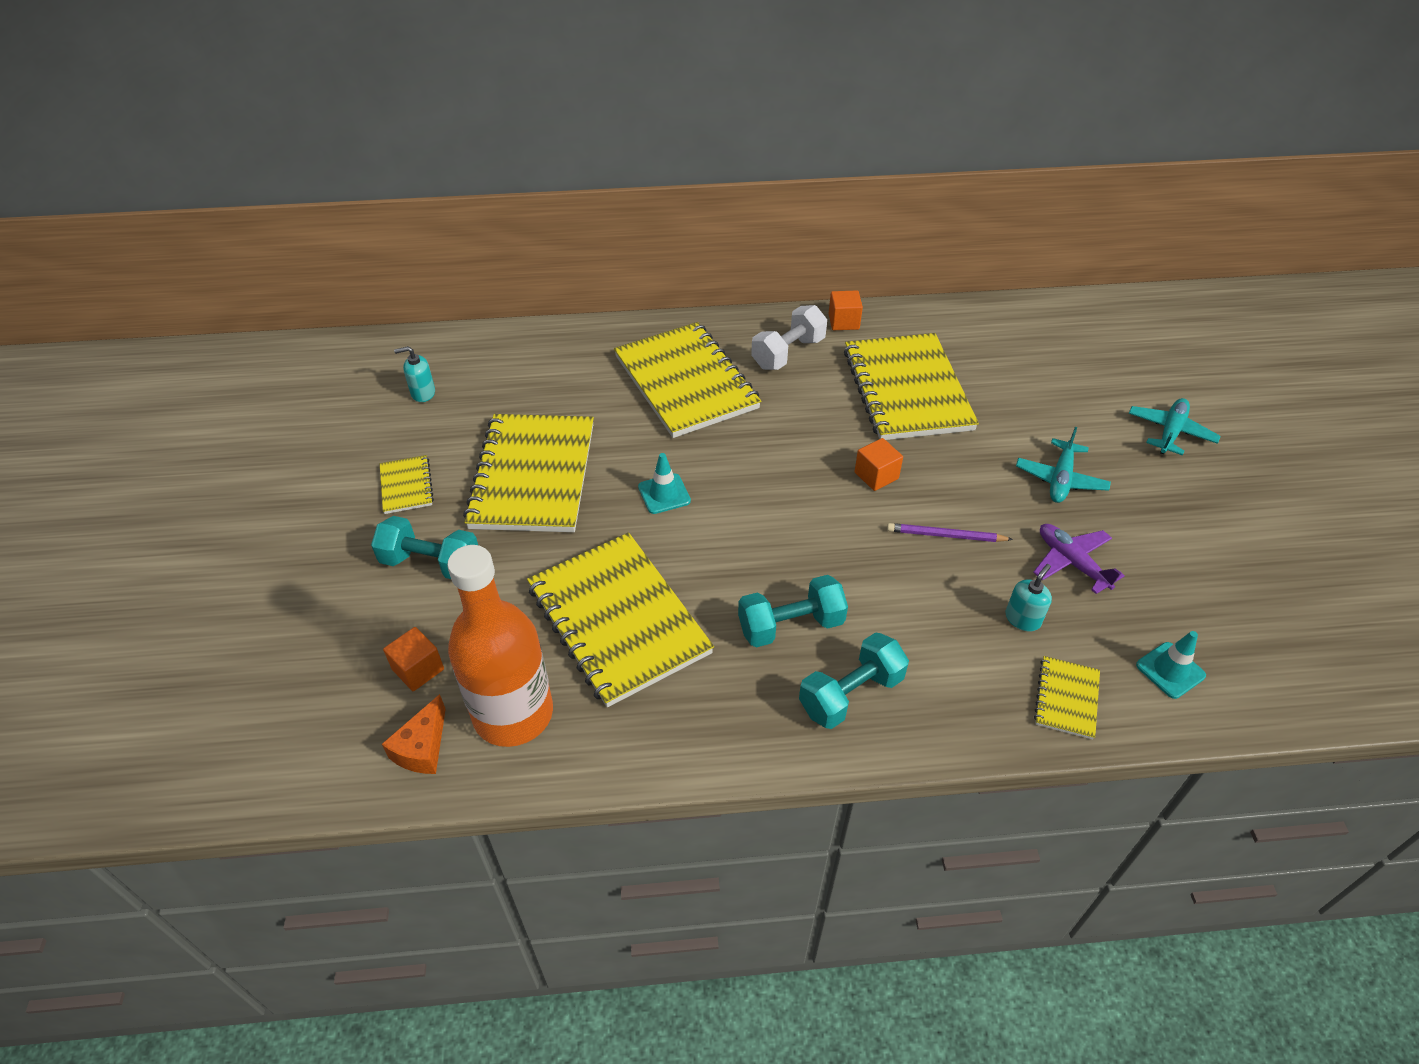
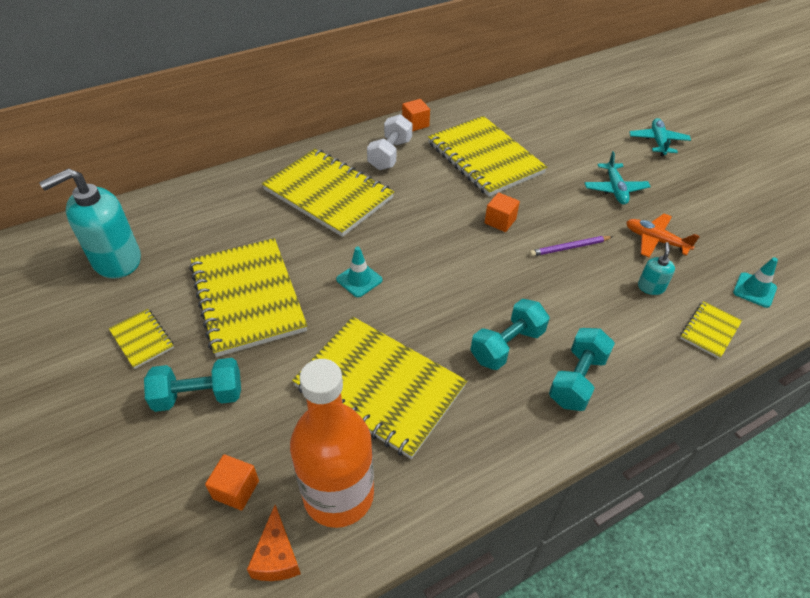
camera: 25 degrees left, 0 degrees up
(423, 393) = (116, 260): turquoise soap dispenser -> turquoise soap dispenser, size x2.23
(1066, 699) = (709, 331): yellow notebook -> yellow notebook turned 45 degrees clockwise
(1071, 562) = (655, 240): purple plane -> orange plane

